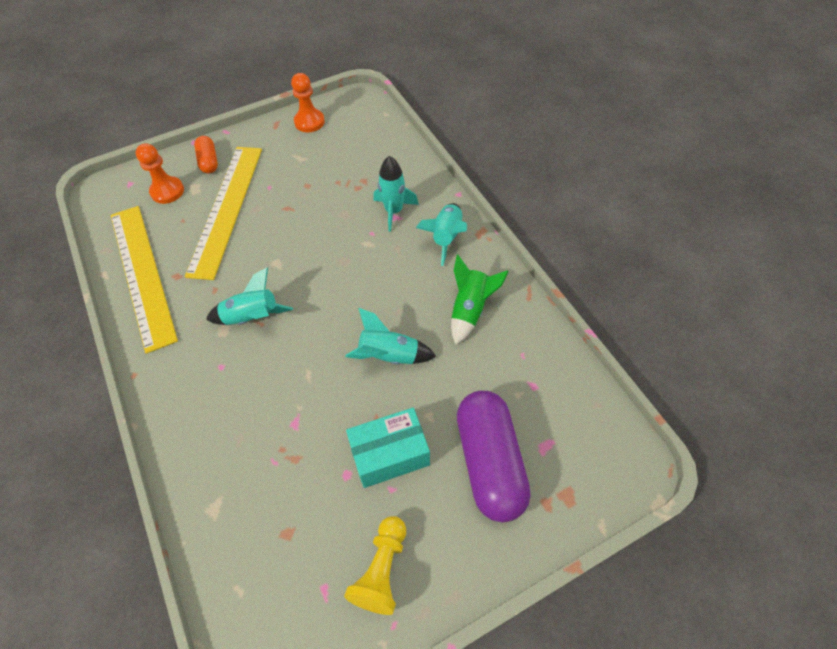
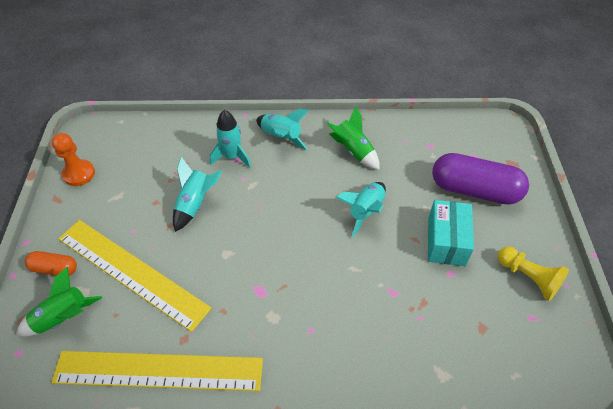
camera: 65 degrees left, 5 degrees down
(167, 191) = (63, 318): orange pawn -> green rocket
(252, 317) = (273, 290): turquoise rocket -> turquoise rocket (195, 204)

